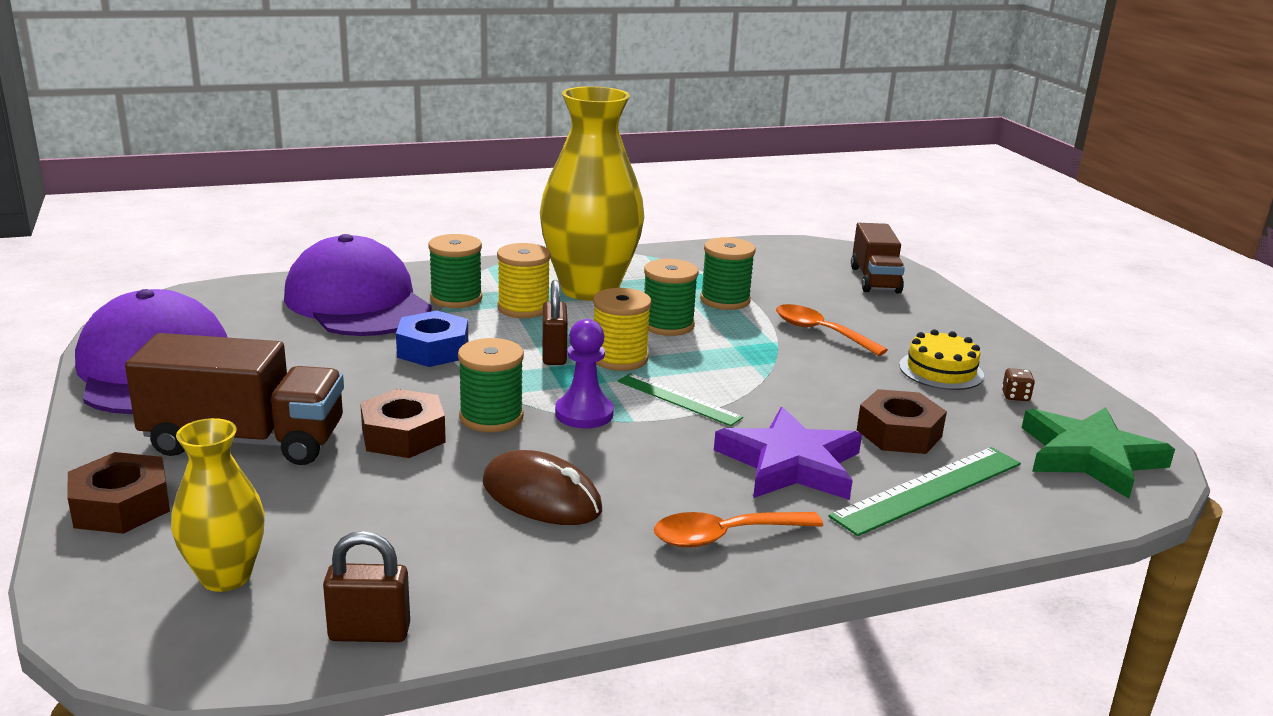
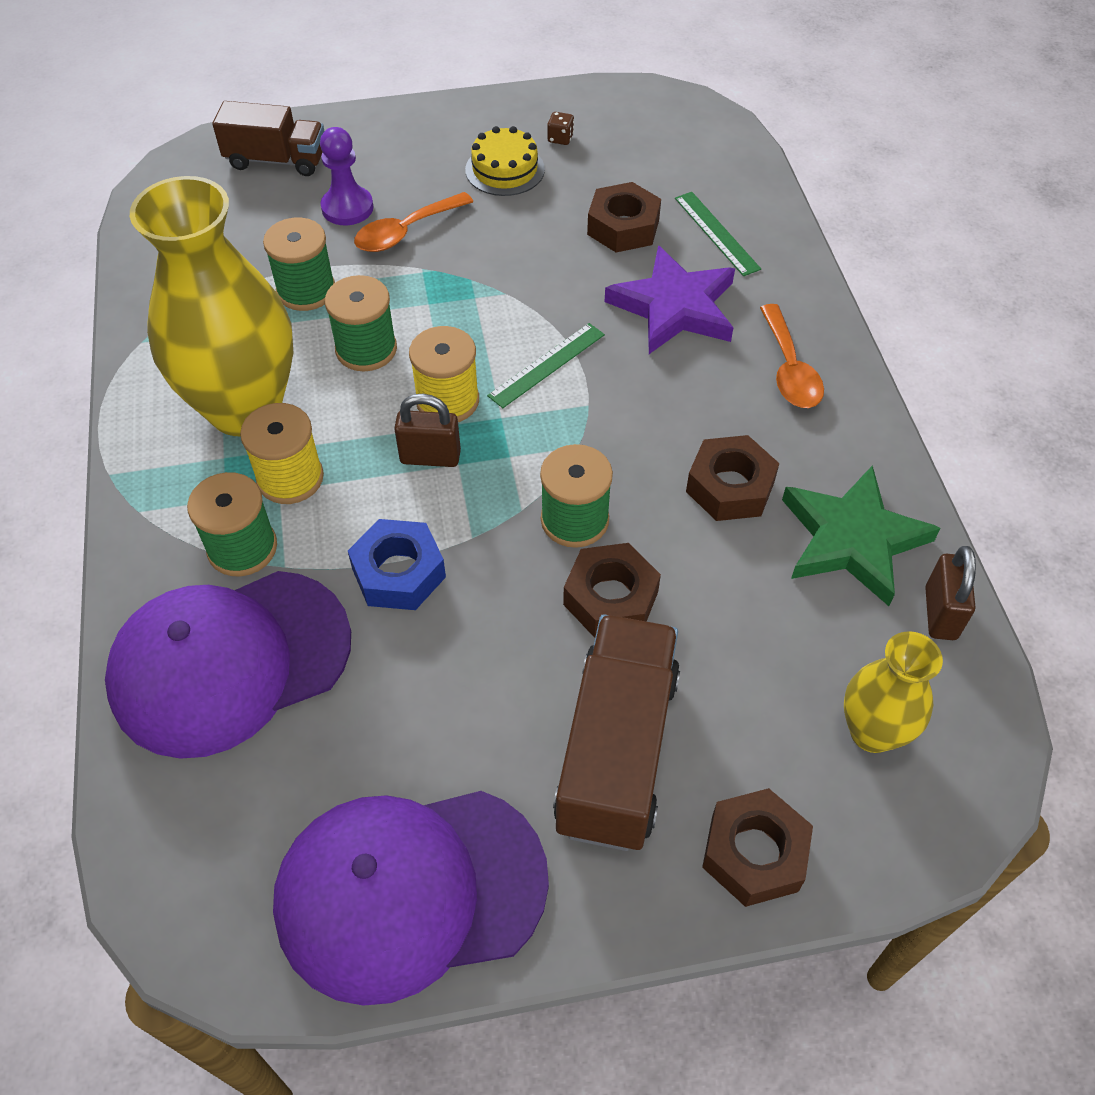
camera: 80 degrees left, 30 degrees up
(541, 496) = (730, 487): brown mouse -> brown nut
(584, 414) = (572, 442): purple pawn -> purple pawn (347, 208)
(929, 490) = (716, 233): green ruler -> green ruler, size x0.65
(1089, 457) = (666, 130): green star -> green star (852, 539)

